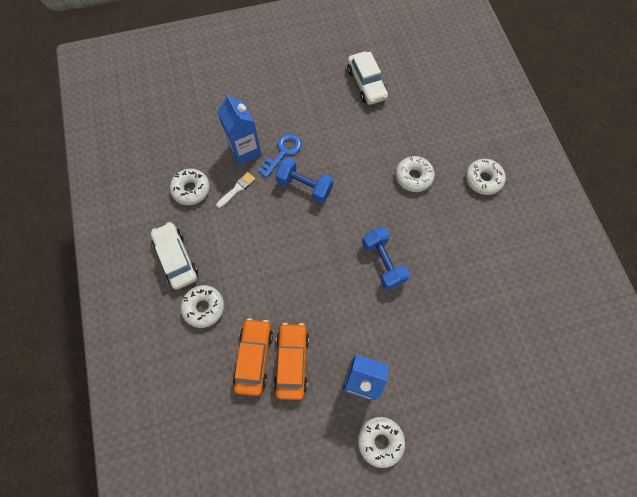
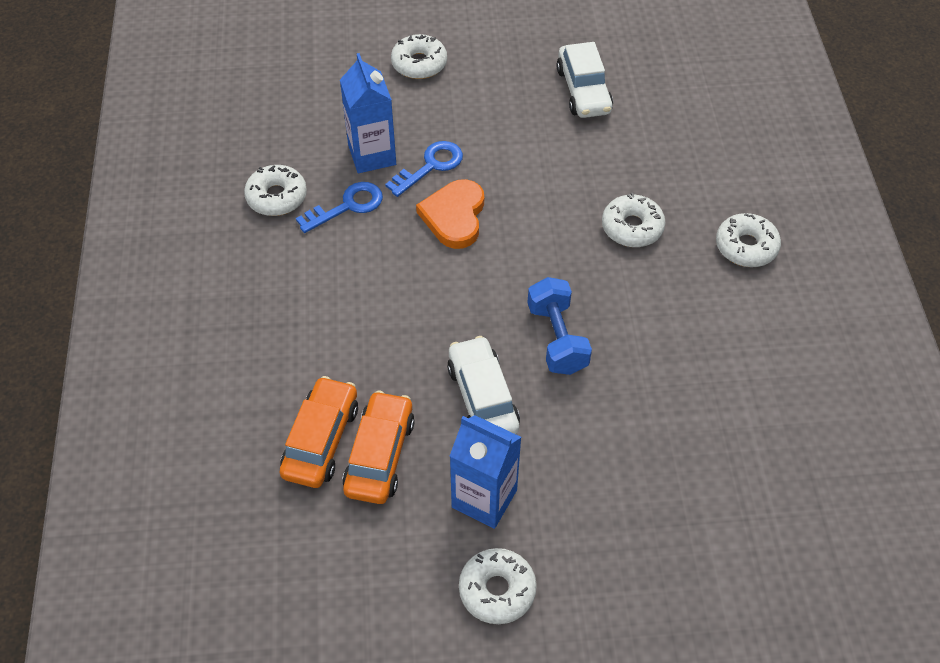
camera: 10 degrees right, 15 degrees down
(176, 258) = (232, 286): white car -> white car (483, 397)
(204, 307) = (259, 359): white donut -> white donut (419, 64)
(237, 189) = (347, 206): white brush -> blue key
(304, 186) = (454, 216): blue dumbbell -> orange heart

